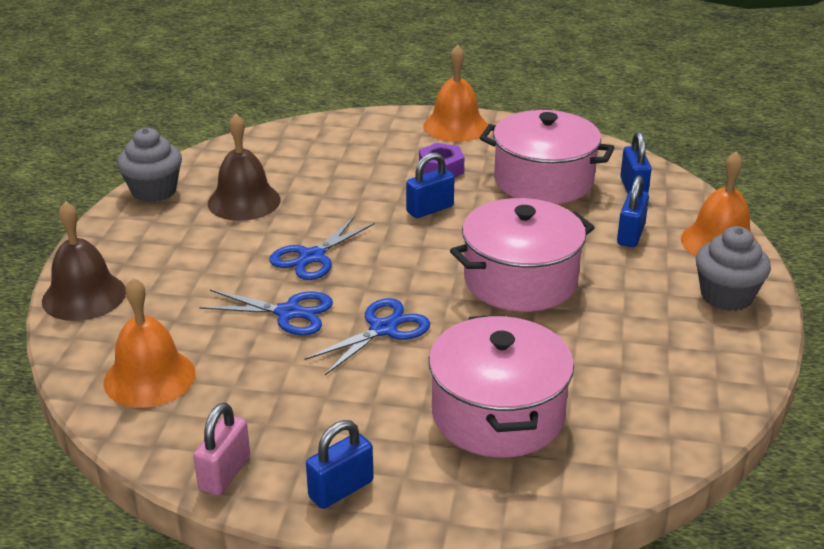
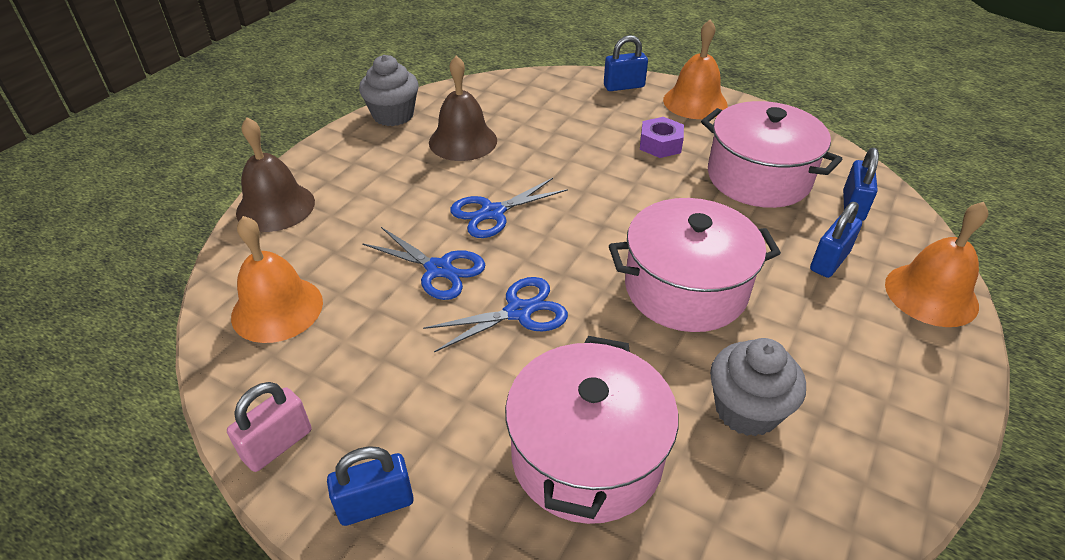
camera: 20 degrees right, 10 degrees up
(430, 209) = (629, 185): blue padlock -> blue padlock (624, 86)
(726, 296) = (916, 368): grey cupcake -> grey cupcake (746, 410)

